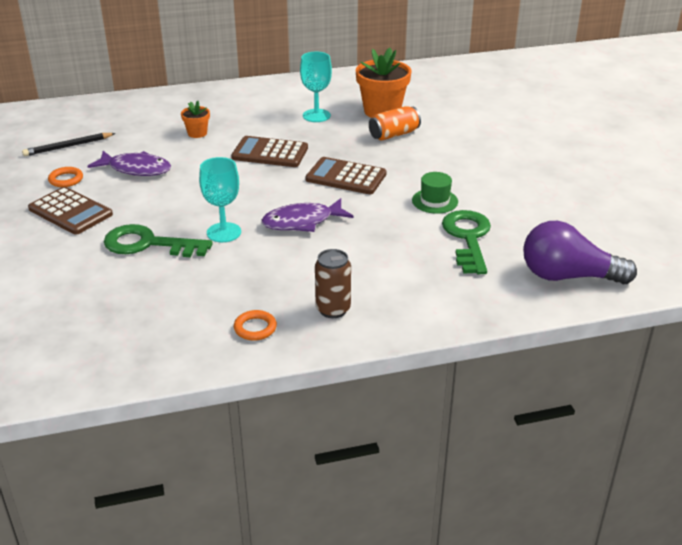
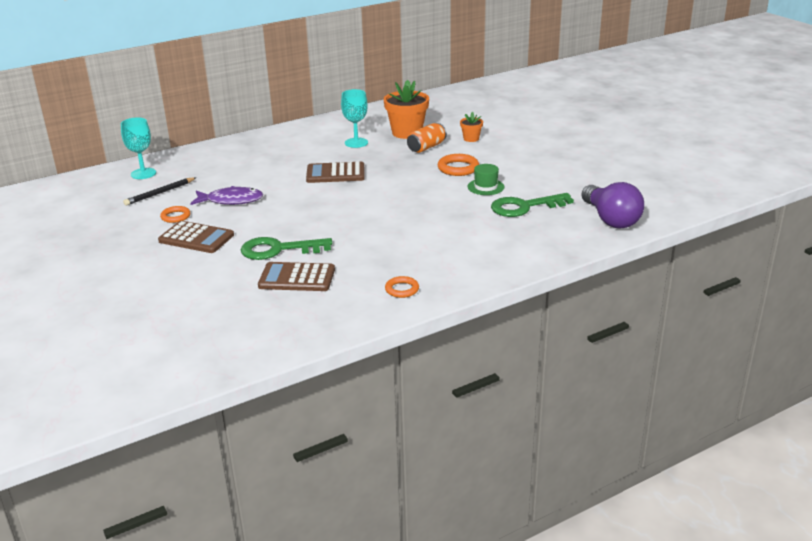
camera: 15 degrees left, 5 degrees down
(197, 133) = (265, 168): orange flower pot -> orange flower pot (471, 139)
(224, 232) = (335, 232): turquoise goblet -> turquoise goblet (143, 173)
(302, 222) = (392, 216): purple fish -> none
(333, 309) = (453, 268): brown can -> none
(346, 177) = (407, 181): brown calculator -> brown calculator (297, 278)
(415, 169) = (458, 168): none -> orange ring
(468, 238) = (525, 207): green key -> green key turned 90 degrees counterclockwise
(568, 276) = (610, 219): purple light bulb -> purple light bulb turned 105 degrees counterclockwise

